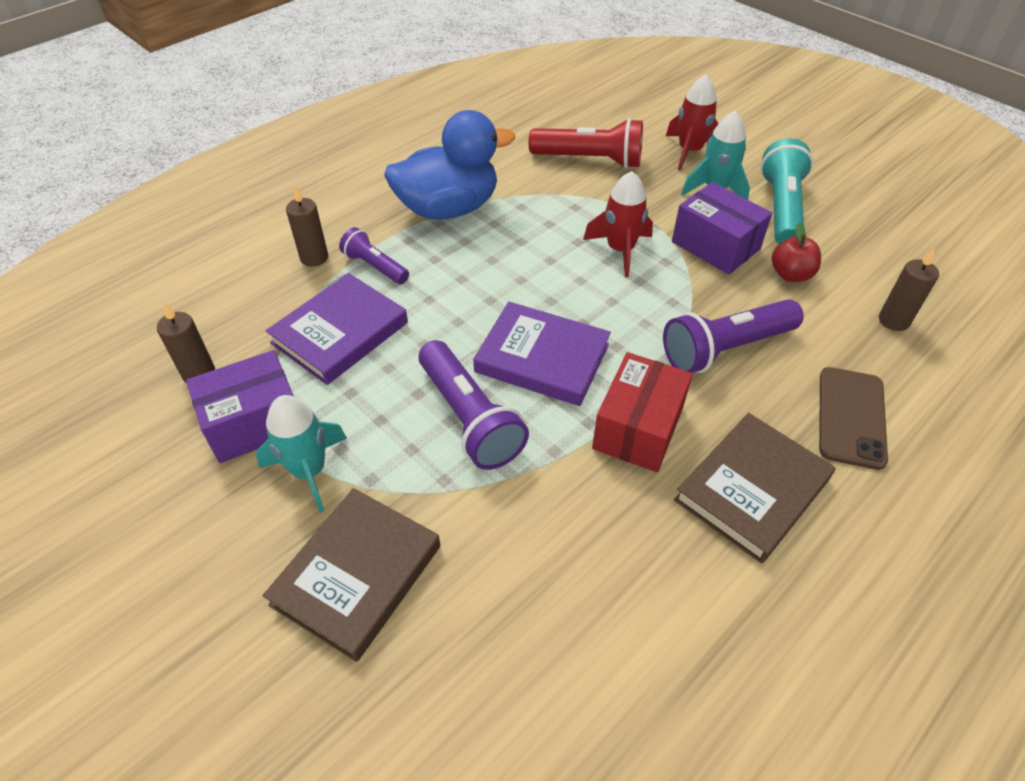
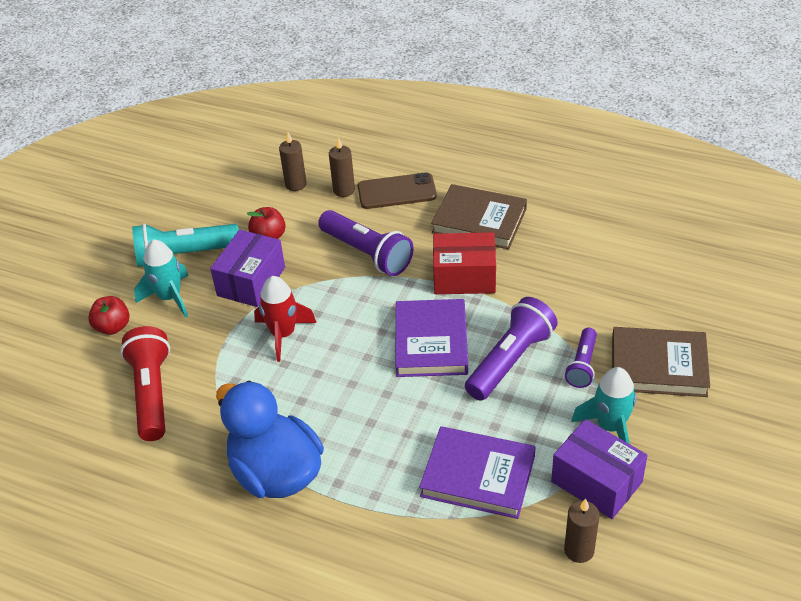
camera: 110 degrees left, 5 degrees down
(314, 258) = (398, 546): brown candle -> brown candle (344, 190)
(375, 266) = (386, 491): purple flashlight -> purple flashlight (582, 365)
(689, 151) = (113, 327): red rocket -> red apple

